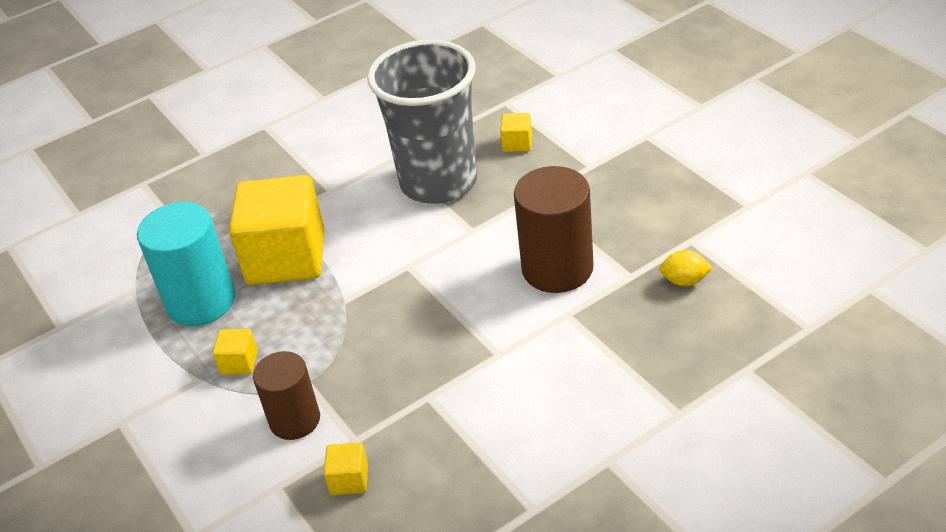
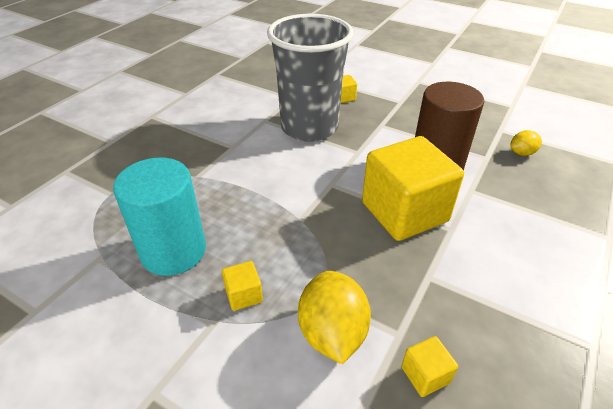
camera: 30 degrees left, 0 degrees up
(286, 258) = (229, 199): yellow cube -> yellow cube (404, 212)
(295, 420) = (332, 332): brown cylinder -> yellow lemon

